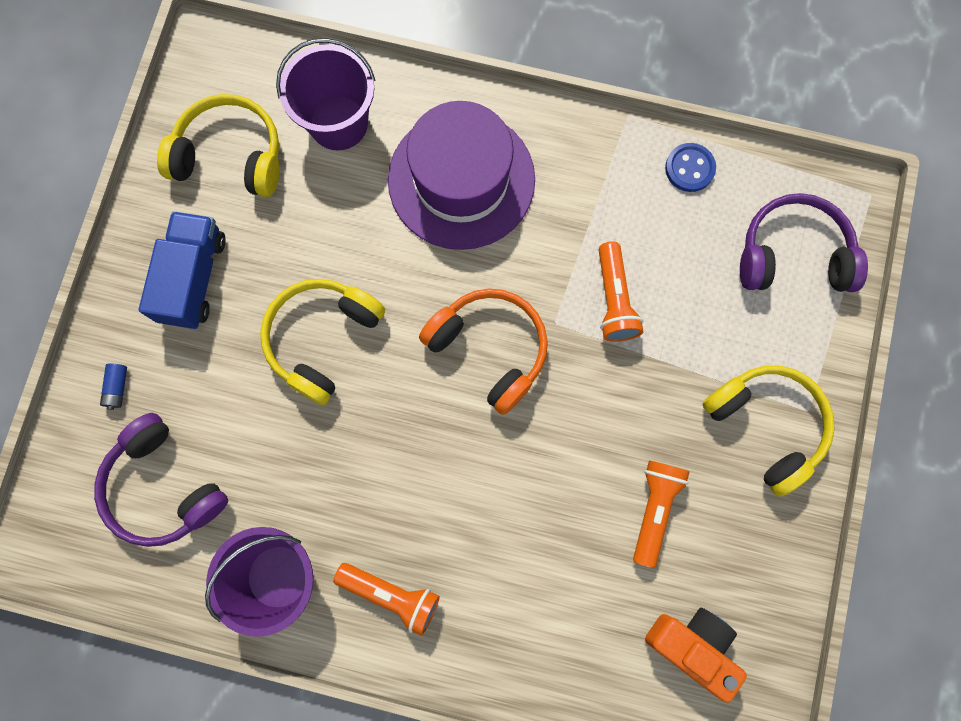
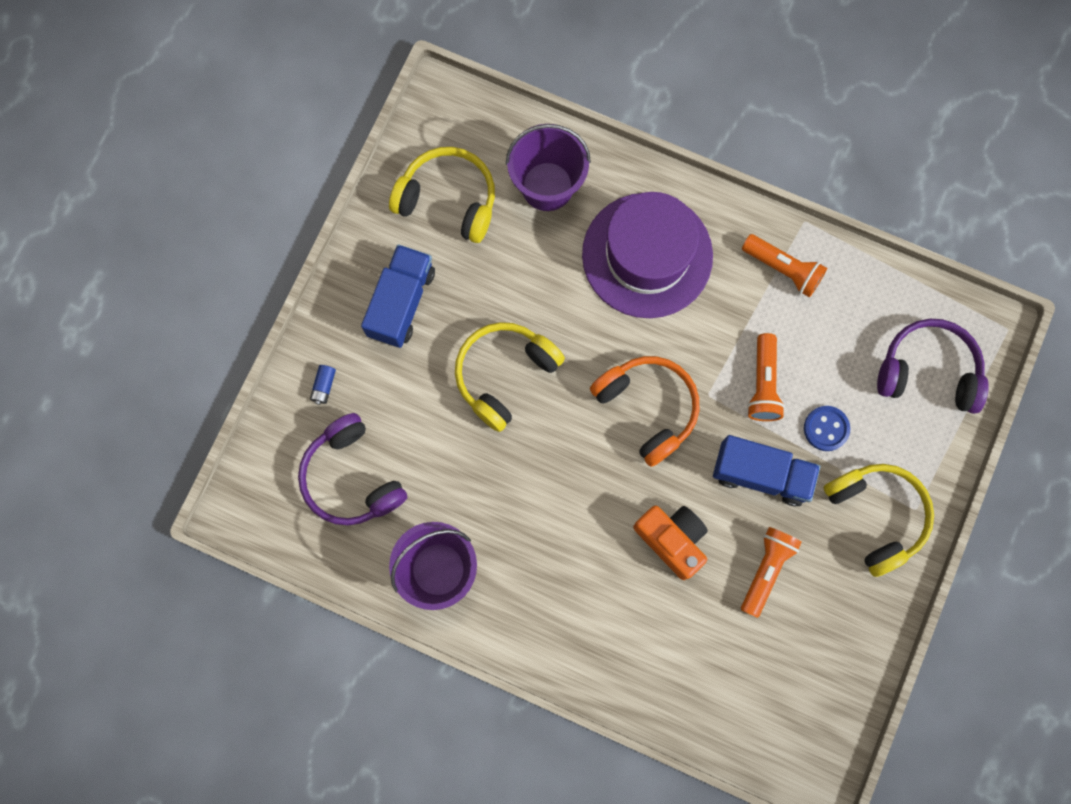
camera: 10 degrees right, 0 degrees up
(392, 595) = (531, 602): orange flashlight -> orange flashlight (783, 269)
(629, 401) = (761, 474): none -> blue truck
(689, 168) = (850, 279): blue button -> blue button (826, 429)
(692, 646) = (778, 689): orange camera -> orange camera (672, 540)

